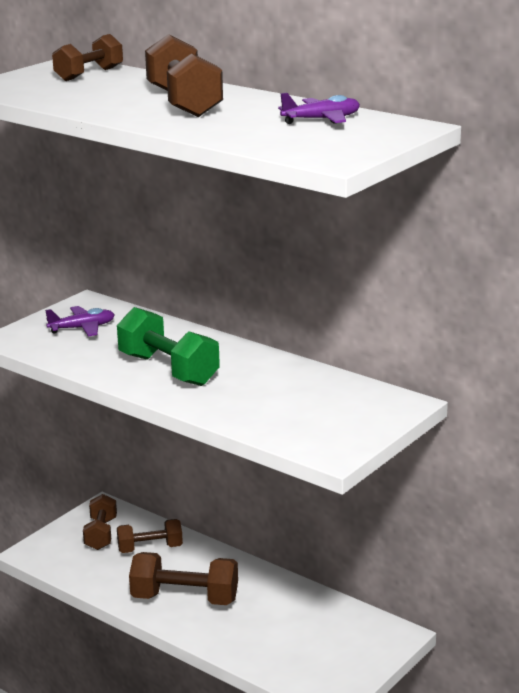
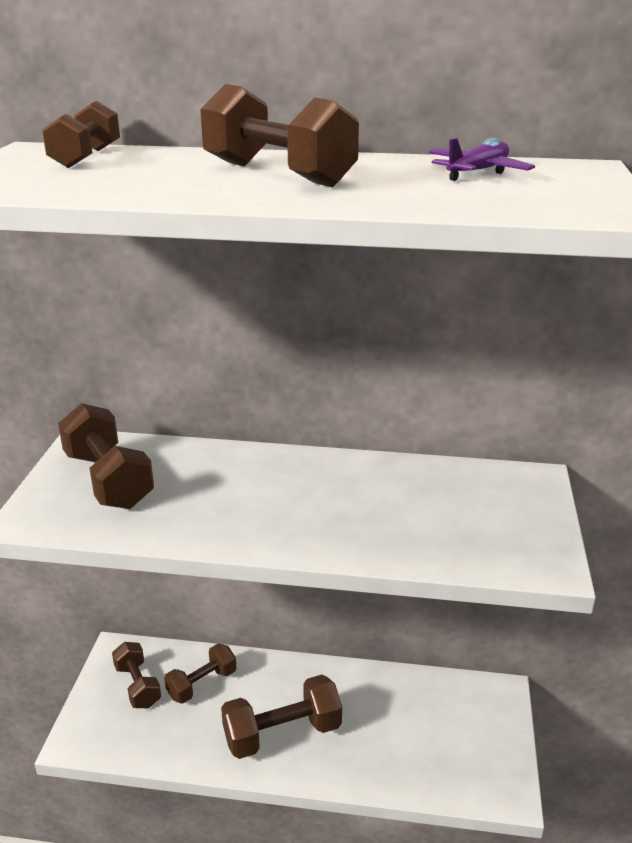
camera: 30 degrees left, 5 degrees up
(82, 328) = (108, 480): purple plane -> brown dumbbell
(168, 370) = (262, 508): green dumbbell -> none

